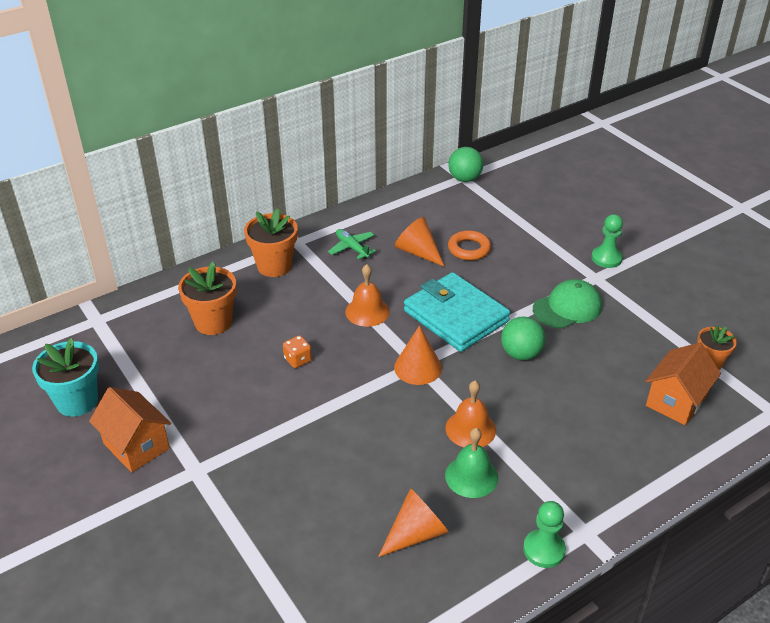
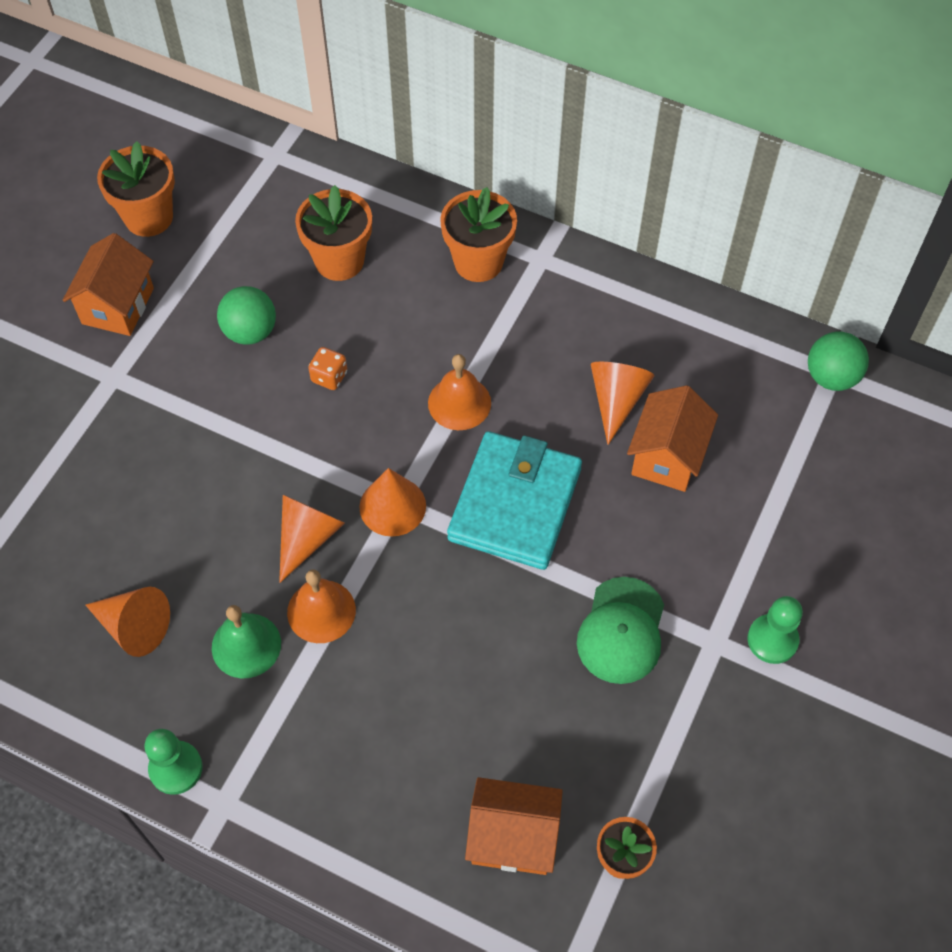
camera: 60 degrees right, 20 degrees up
(77, 401) = (149, 217): turquoise flower pot -> orange flower pot
(352, 248) = (572, 323): green plane -> none
(411, 415) = (308, 537): none -> orange cone
(469, 249) = (667, 456): orange ring -> orange house
(521, 354) = (490, 611): green ball -> green ball (250, 331)
(567, 308) = (621, 631): green cap -> green cap turned 75 degrees clockwise

